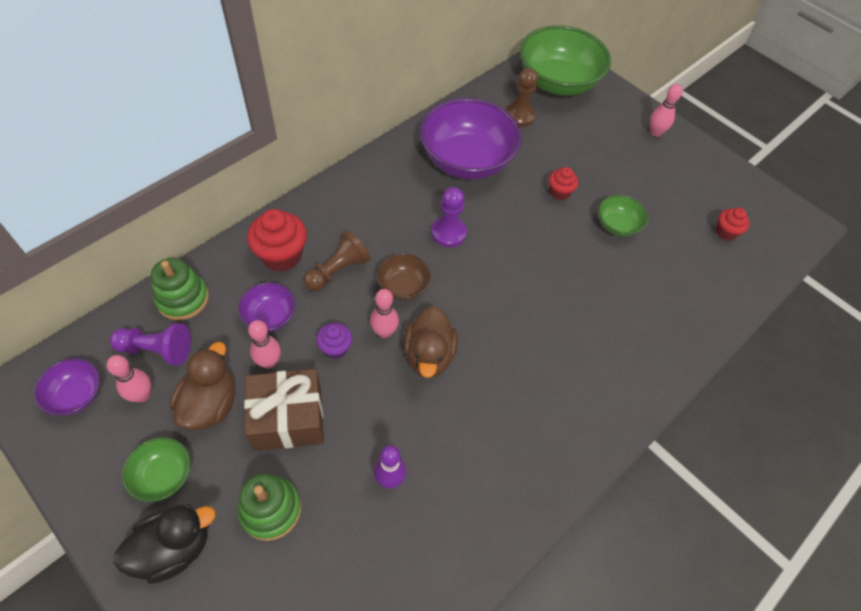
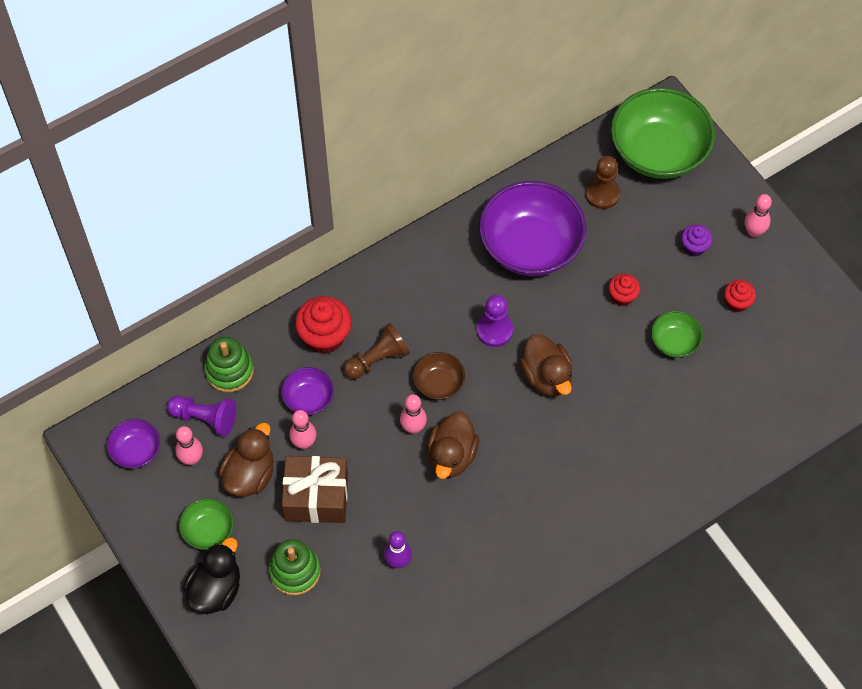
camera: 15 degrees right, 5 degrees up
(174, 548) = (215, 589): black duck -> black duck turned 45 degrees counterclockwise
(335, 348) = (366, 438): purple cupcake -> purple cupcake (694, 247)
(507, 268) = (546, 376): none -> brown duck
(725, 232) = (790, 363): red cupcake -> red cupcake (737, 302)

